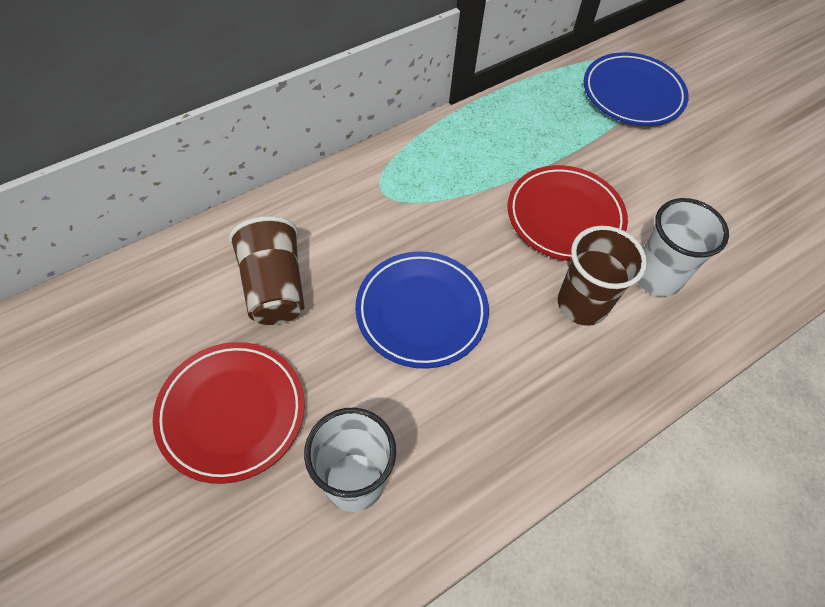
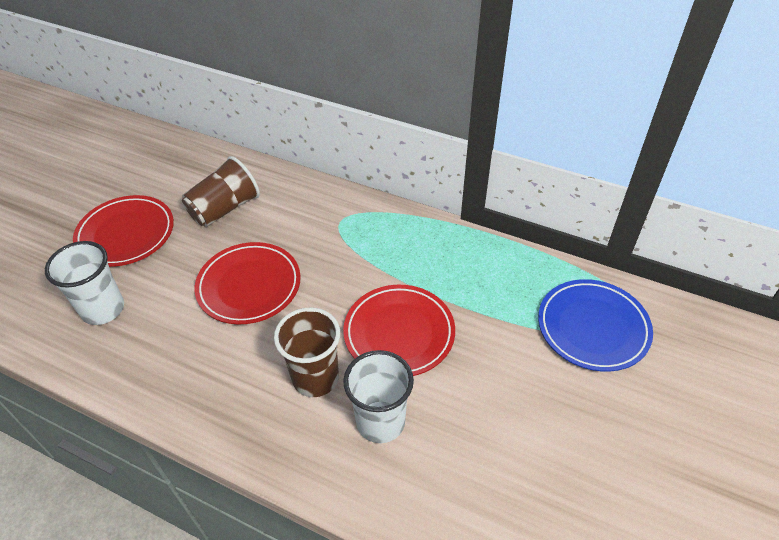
camera: 65 degrees right, 10 degrees down
(421, 312) = (249, 286): blue plate -> red plate

